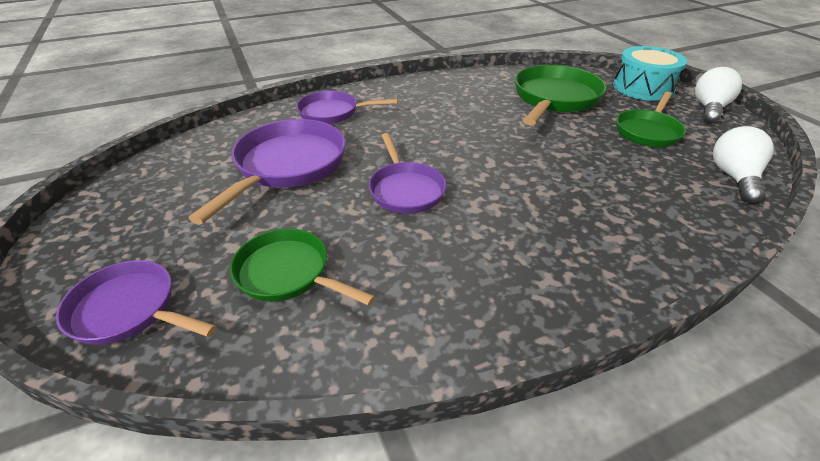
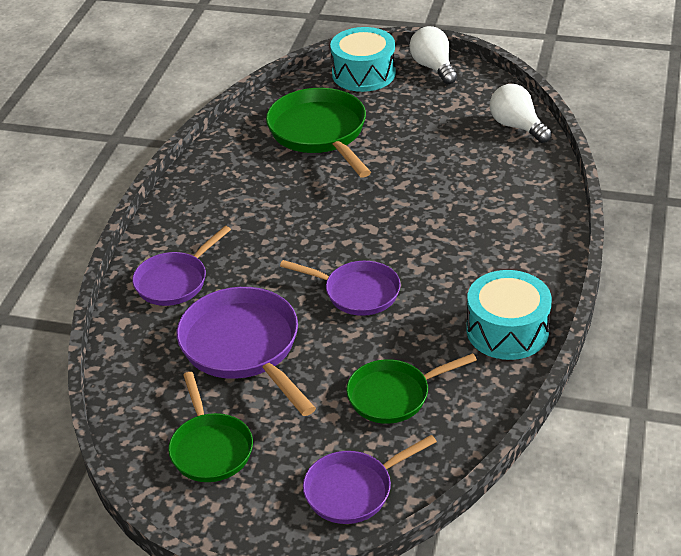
camera: 50 degrees left, 0 degrees up
(457, 312) = (507, 330): none -> turquoise drum
(648, 131) = (425, 121): green pan -> green pan (210, 448)

